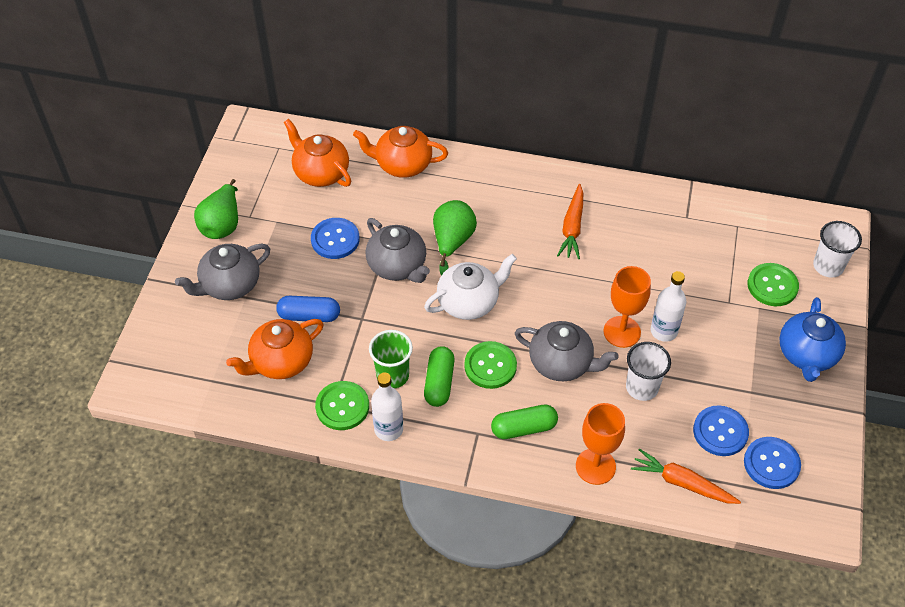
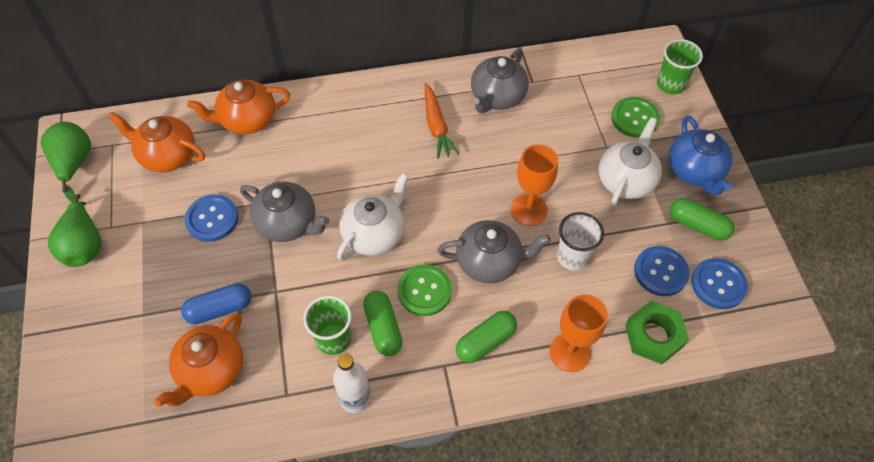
camera: 25 degrees left, 5 degrees up
(229, 285) = (119, 308): grey teapot -> grey teapot (497, 97)
(342, 406) = (297, 393): green button -> none
(452, 242) = (331, 180): green pear -> green pear (74, 164)
(663, 331) = (565, 195): white bottle -> none
(682, 483) = (654, 336): orange carrot -> green nut
(731, 339) = (626, 180): none -> white teapot
(781, 405) = (698, 225): none -> green capsule
(828, 266) = (670, 84): white cup -> green cup

